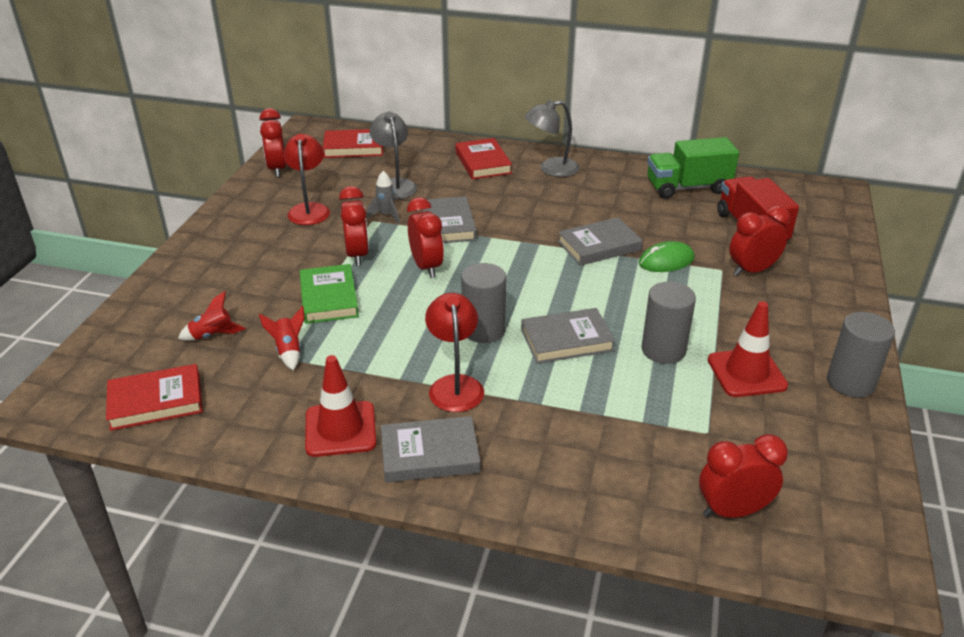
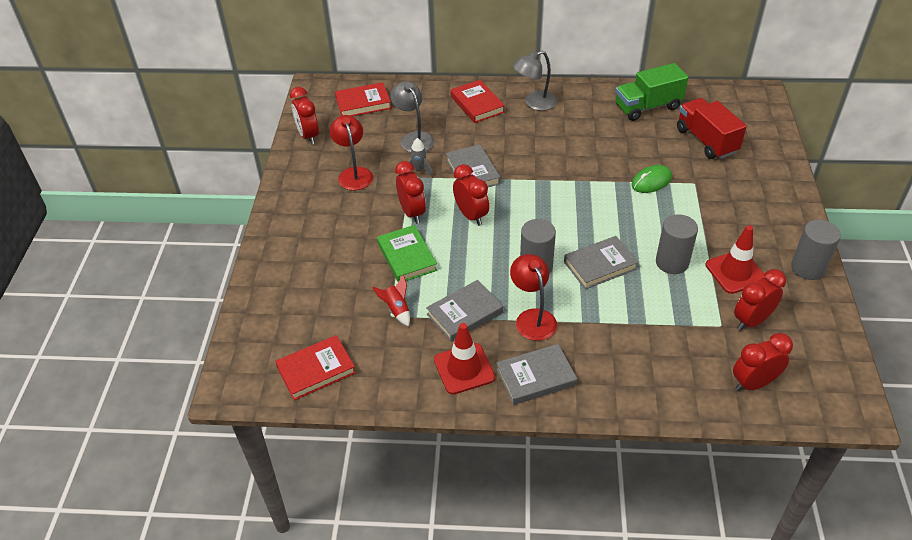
camera: 10 degrees left, 10 degrees up
(212, 335) = (331, 306): red rocket -> none
(599, 246) = (596, 175): grey book -> grey book (464, 313)
(752, 271) = (716, 180): red clock -> red clock (751, 321)

